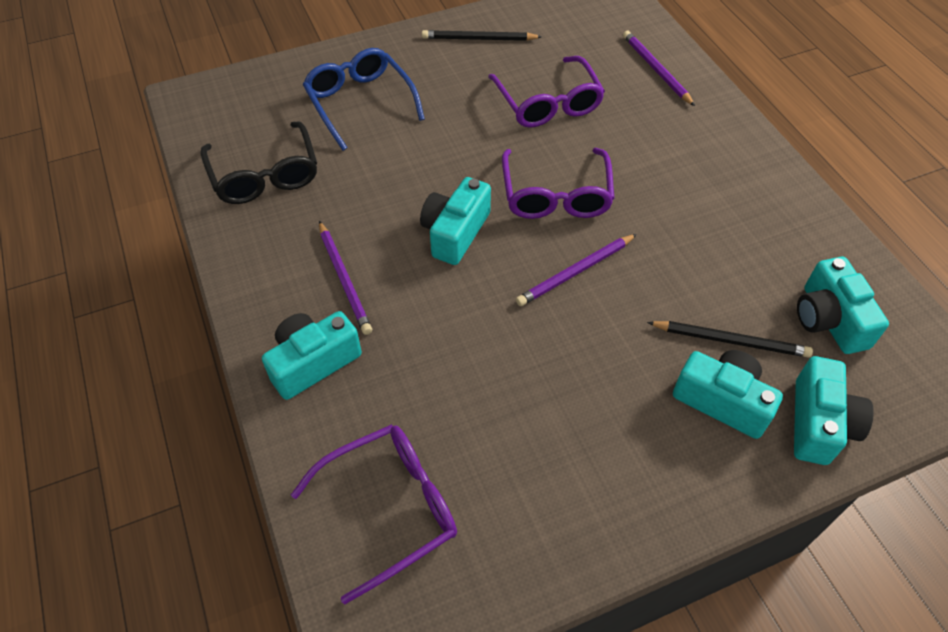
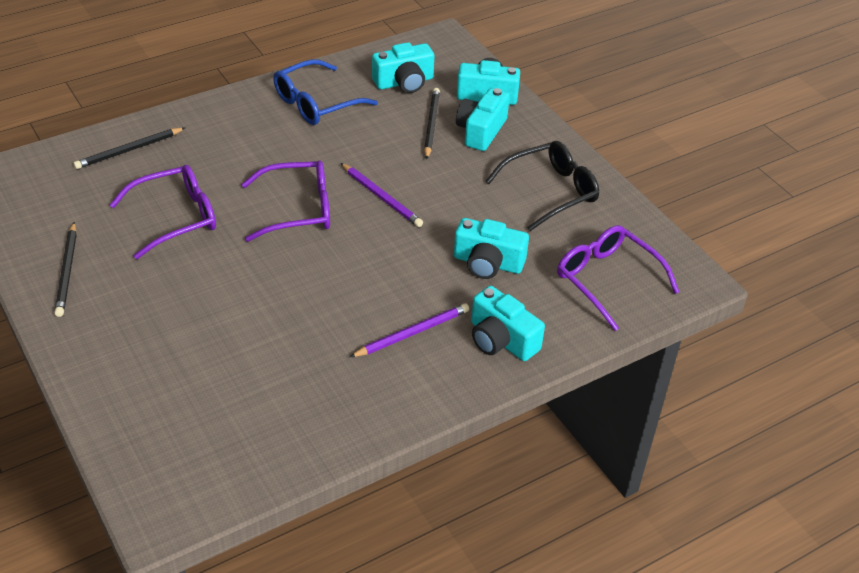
camera: 100 degrees left, 10 degrees down
(264, 174) = (286, 415): black glasses -> black glasses (550, 192)
(360, 103) = (173, 355): blue glasses -> blue glasses (316, 103)
(455, 232) = (348, 268): turquoise camera -> turquoise camera (488, 263)
(656, 70) = (129, 150): purple pencil -> black pencil

